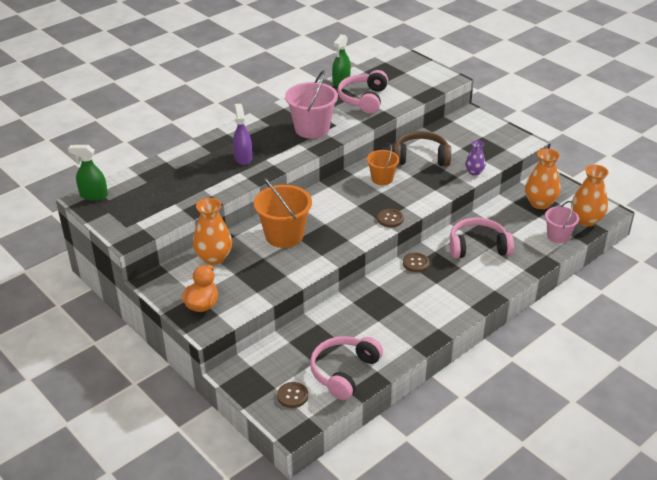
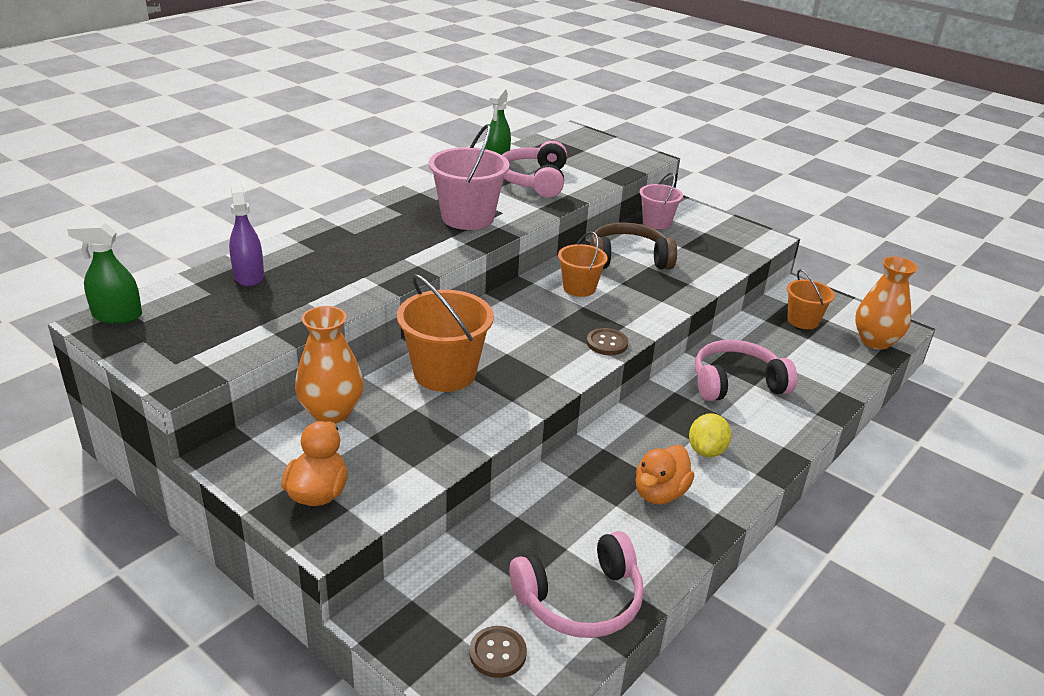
camera: 10 degrees left, 5 degrees down
(243, 158) = (367, 257): purple spray bottle -> purple spray bottle (249, 276)
(344, 372) = (580, 600): pink headphones -> pink headphones turned 135 degrees counterclockwise
(406, 315) = (660, 493): none -> orange duck
(416, 263) = (651, 411): brown button -> none
(443, 290) = (706, 450): none -> yellow lemon
(474, 172) = (710, 277): purple vase -> none
(540, 203) = (802, 321): orange vase -> orange bucket
(558, 236) = (845, 364): pink bucket -> pink bucket (656, 222)

